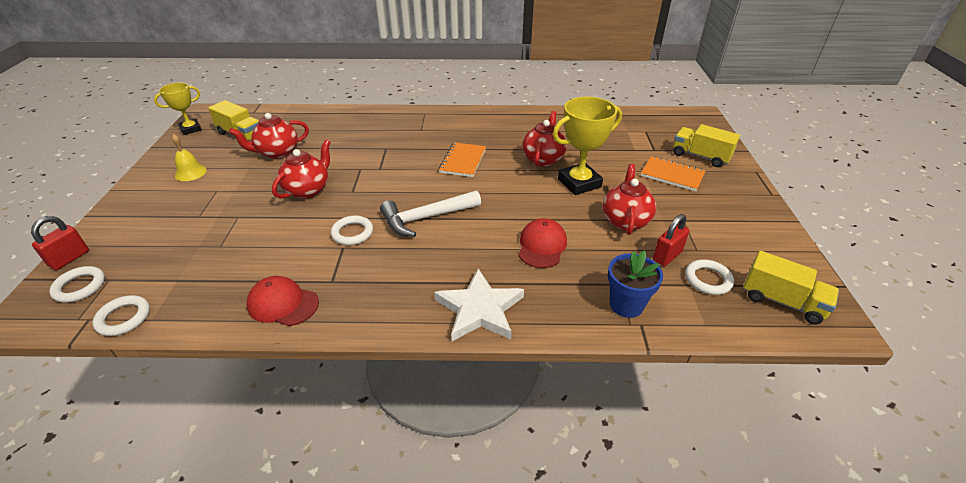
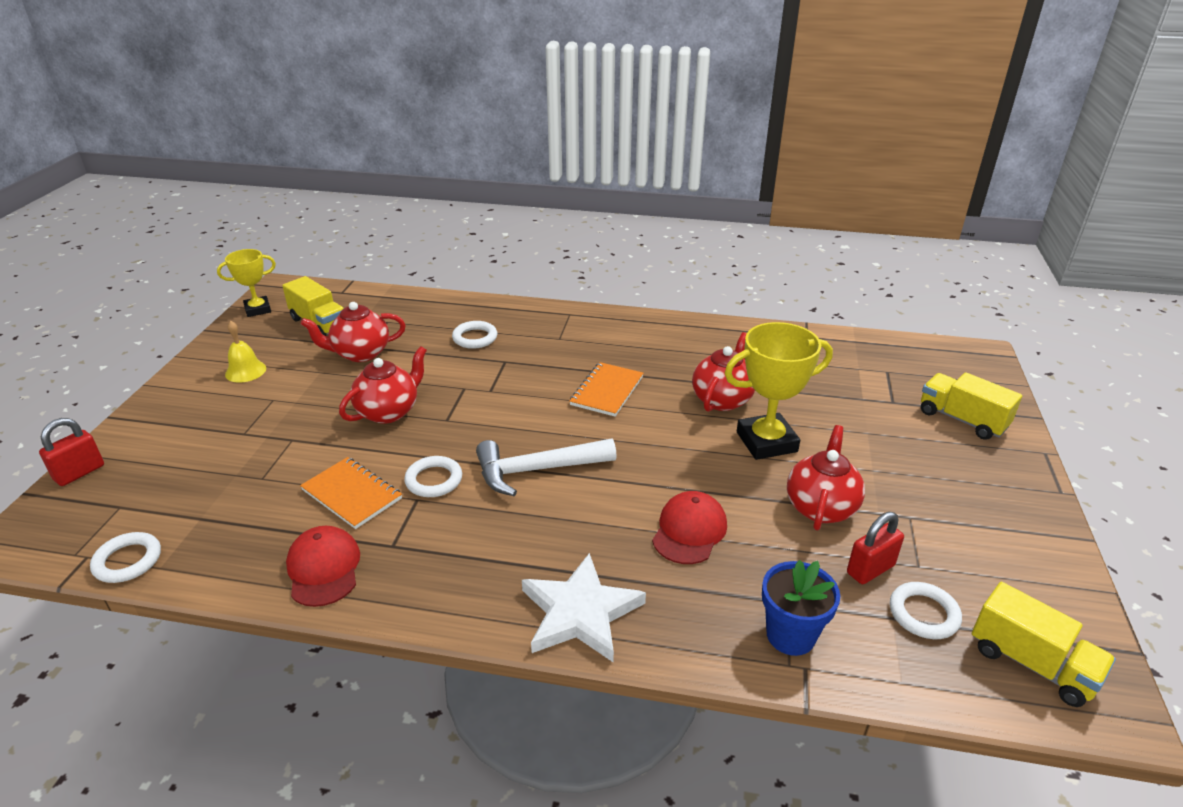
camera: 10 degrees right, 5 degrees down
(80, 287) = (85, 512): white ring -> white ring (475, 338)
(283, 304) = (324, 569): red cap -> red cap turned 45 degrees clockwise
(672, 175) = (910, 444): orange notebook -> orange notebook (351, 494)

